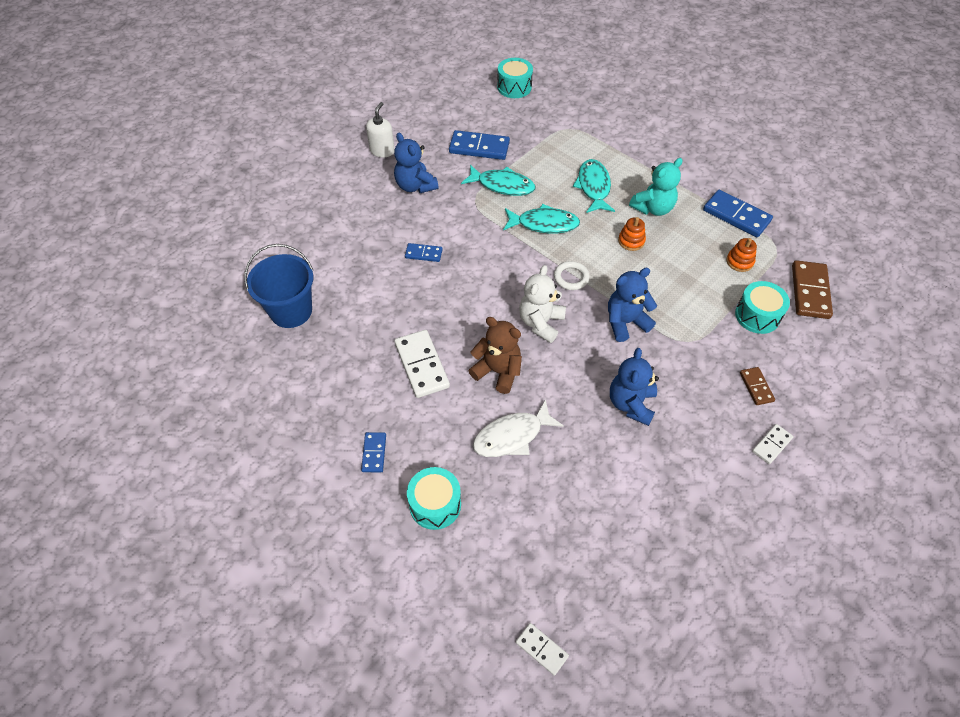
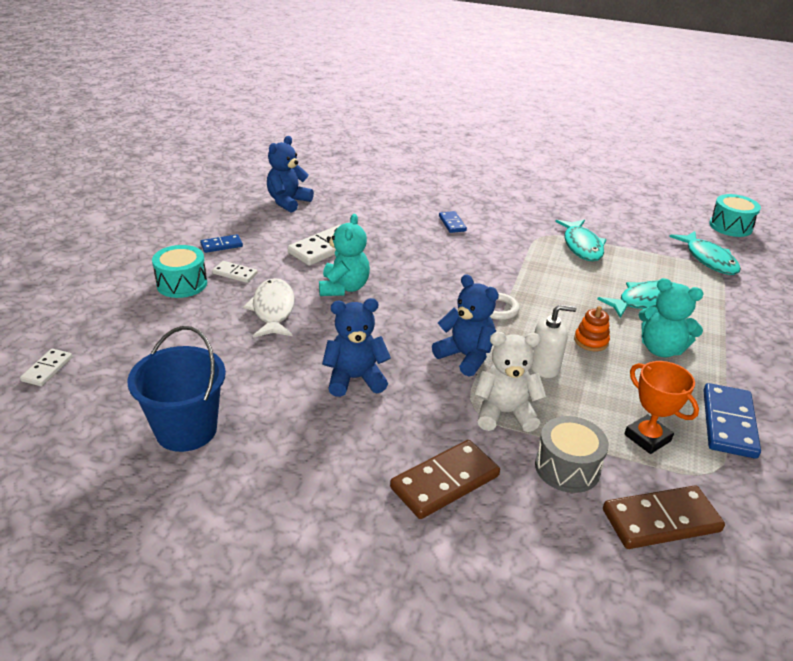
camera: 65 degrees right, 20 degrees down
(291, 311) = (341, 182): blue bucket -> blue bucket (186, 430)
(382, 151) = (554, 180): white soap dispenser -> white soap dispenser (544, 367)
(415, 186) = (529, 203): blue teddy bear -> blue teddy bear (288, 202)
(479, 148) = (617, 224): blue domino -> none
(498, 371) = (344, 288): brown teddy bear -> turquoise teddy bear
(512, 436) = (273, 310): white fish -> white fish turned 45 degrees clockwise
(541, 323) = (421, 301): white teddy bear -> white teddy bear (504, 413)
(544, 224) = (555, 279): turquoise fish -> turquoise fish (708, 259)
(739, 262) = (647, 438): orange stacking toy -> orange trophy
(756, 387) = (445, 482): brown domino -> brown domino, size x1.81
(757, 315) = (567, 468): turquoise drum -> grey drum
(771, 445) = (360, 509): white domino -> white domino (235, 273)

